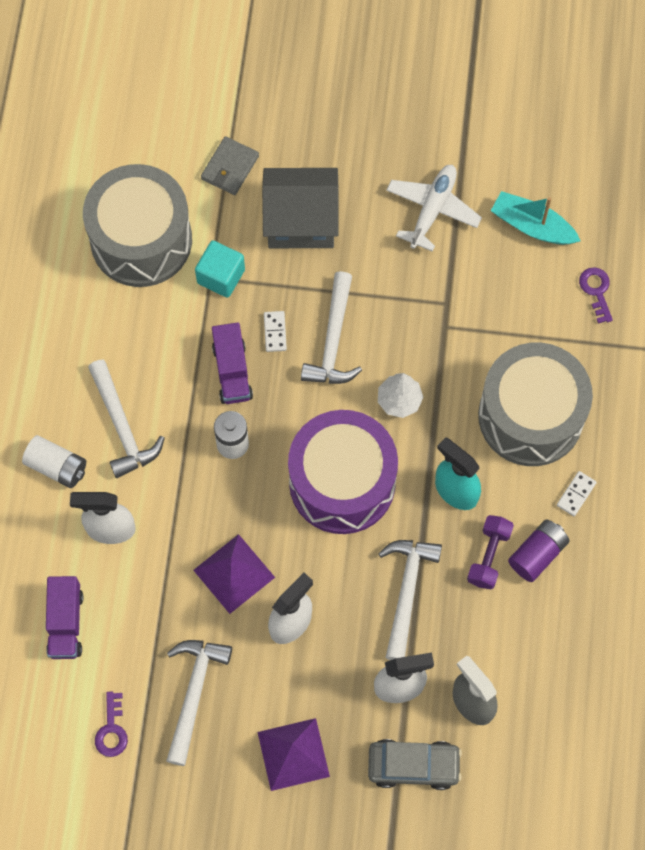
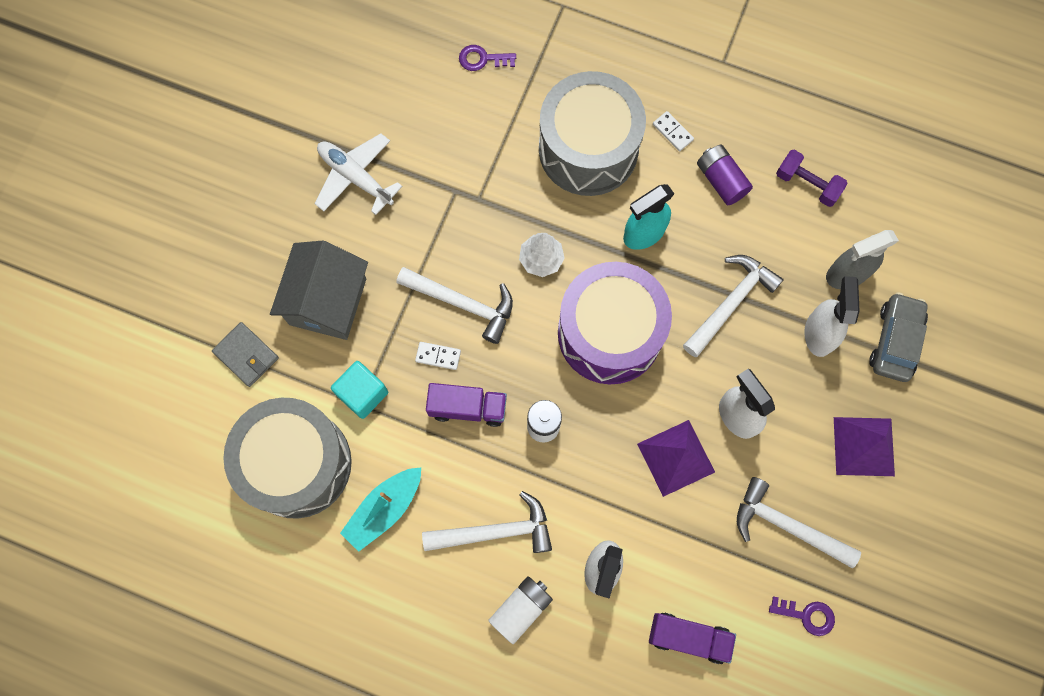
camera: 75 degrees left, 5 degrees up
(407, 592) = (731, 303): white hammer -> white hammer turned 105 degrees clockwise
(488, 556) = (713, 222): purple dumbbell -> purple dumbbell (807, 184)
(532, 226) = (400, 94): turquoise boat -> turquoise boat (384, 509)

